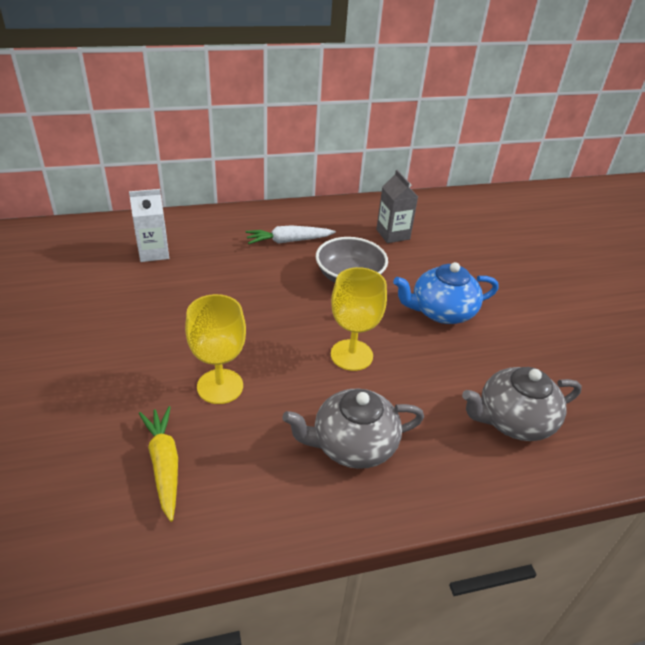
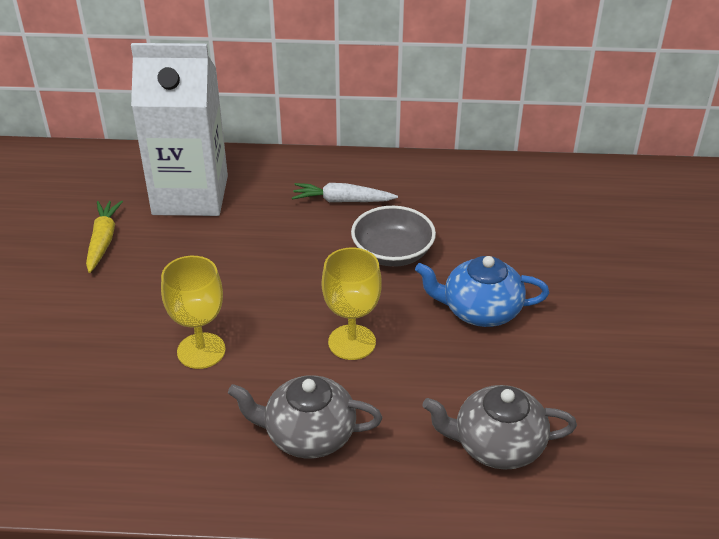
camera: 20 degrees right, 0 degrees up
(153, 252) = (190, 195): white carton -> white carton, size x2.16
(164, 465) = (119, 416): yellow carrot -> yellow carrot (103, 241)
(393, 234) = (470, 208): grey carton -> none

